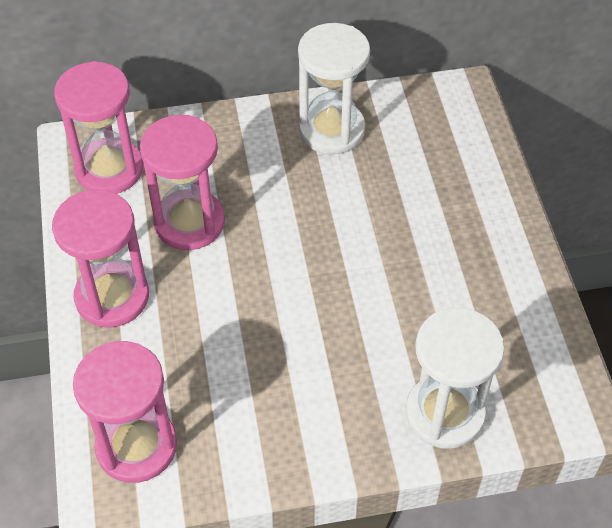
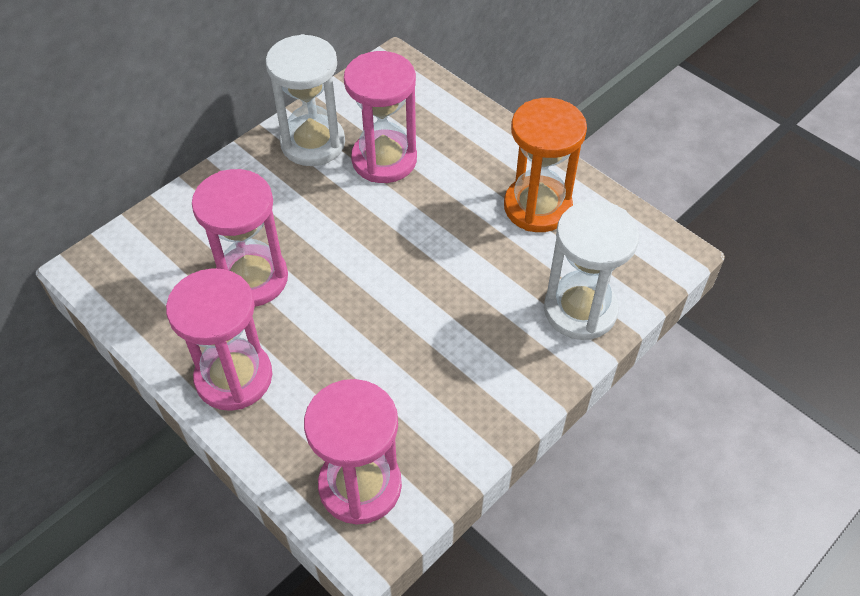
camera: 35 degrees left, 0 degrees up
(109, 169) = (140, 273): pink hourglass -> pink hourglass (384, 159)
(485, 296) = (537, 207): none -> orange hourglass

